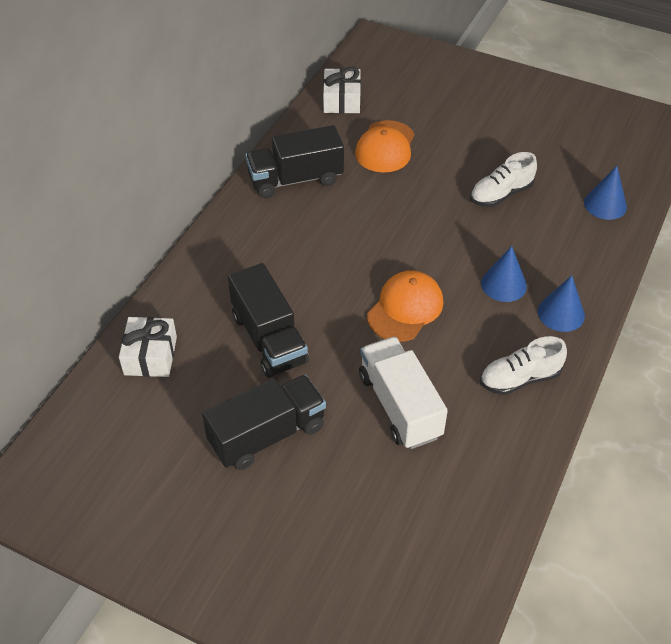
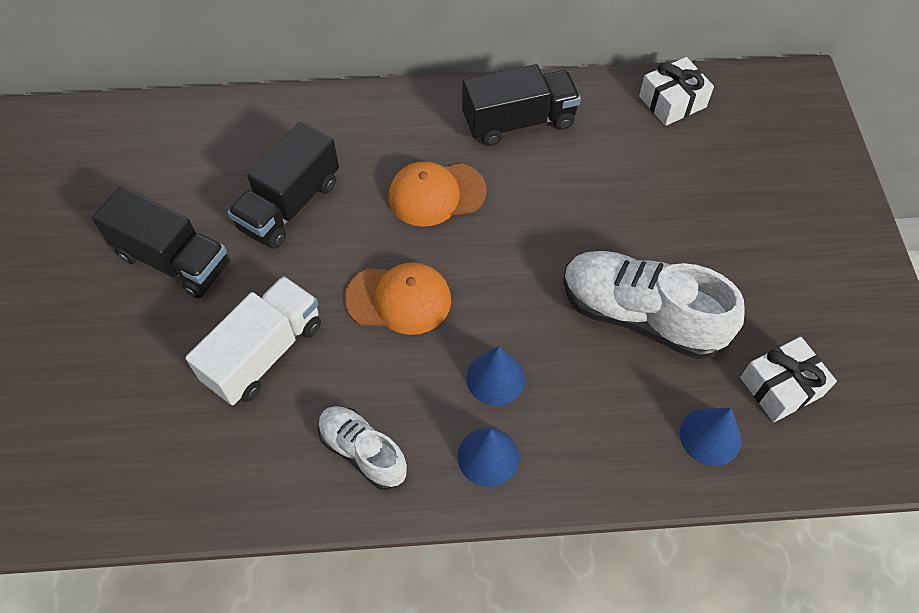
camera: 60 degrees right, 10 degrees up
(150, 356) = (219, 129): white gift -> white gift (781, 386)
(295, 179) = (518, 122): black truck -> black truck turned 120 degrees clockwise
(385, 147) = (630, 173): orange cap -> orange cap (436, 194)
(501, 194) = (641, 315): white shoe -> white shoe, size x1.72

